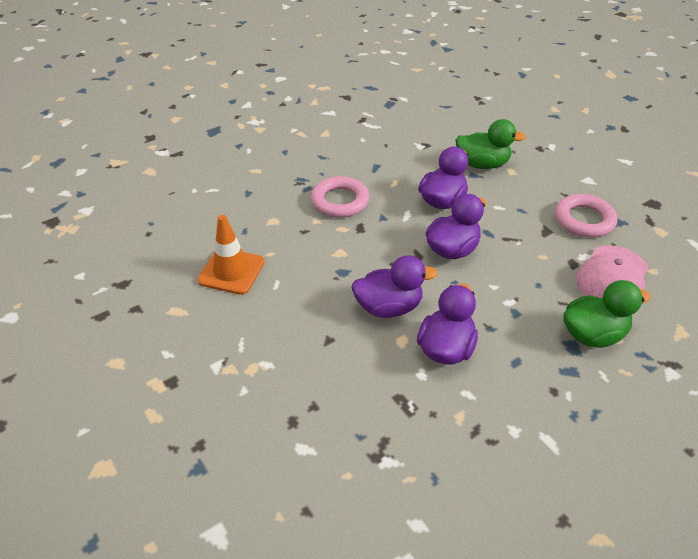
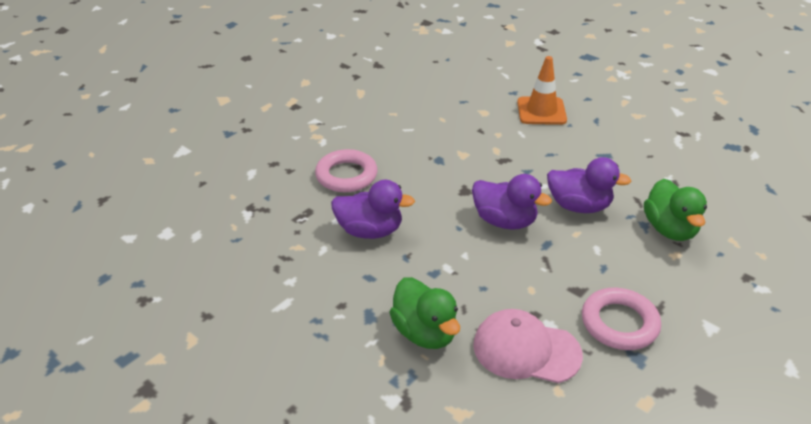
camera: 75 degrees right, 5 degrees down
(231, 271) = (412, 105): orange traffic cone -> orange traffic cone (541, 111)
(340, 201) = (534, 142): pink ring -> pink ring (346, 175)
(389, 307) = (406, 191): purple duck -> none

